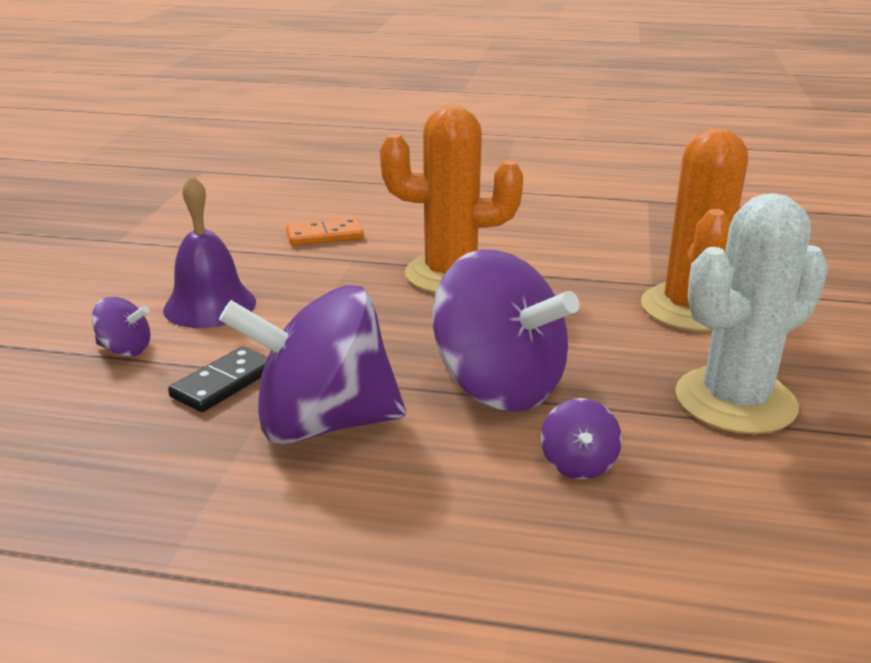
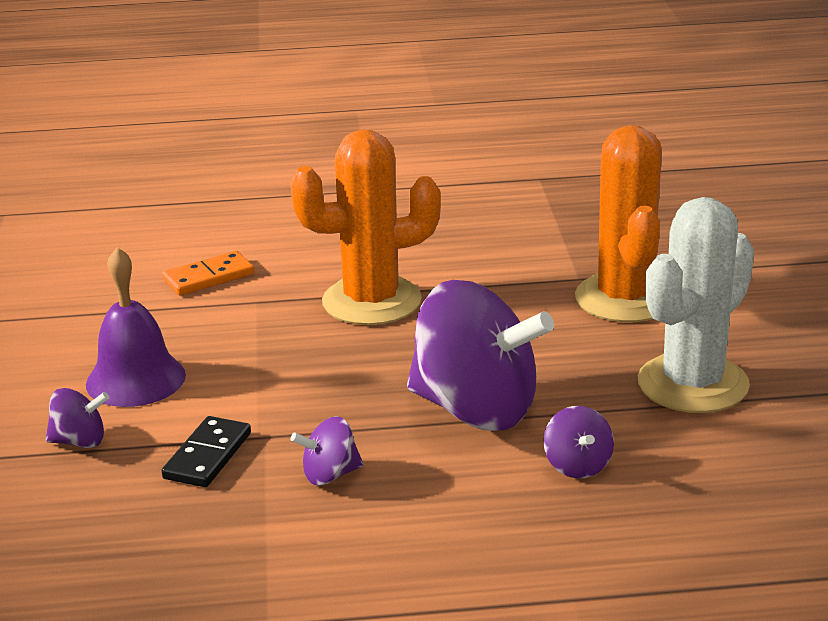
camera: 15 degrees left, 0 degrees up
(323, 423) = (330, 475): purple spinning top -> purple spinning top, size x0.43

